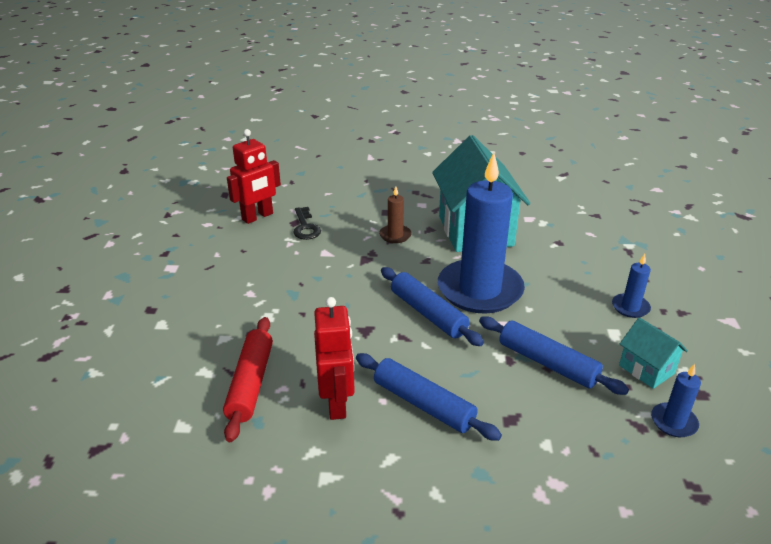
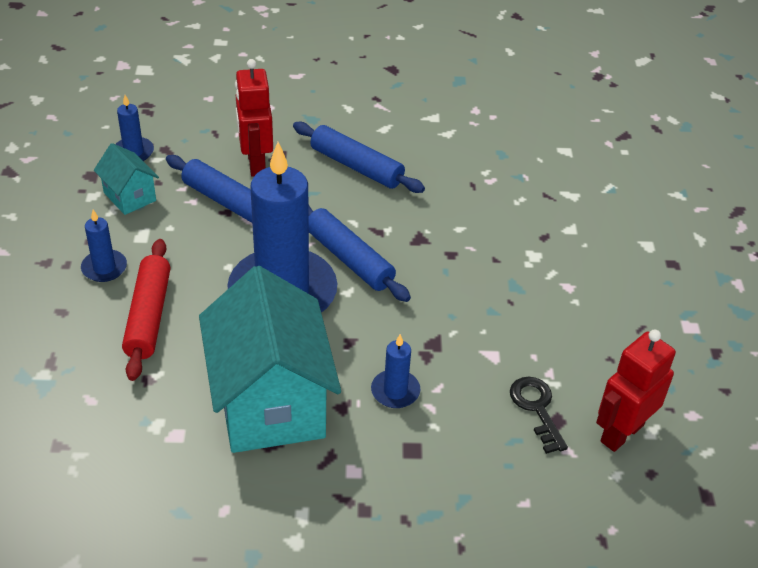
camera: 175 degrees right, 10 degrees up
(251, 383) = (521, 184): red rolling pin -> red rolling pin (148, 316)
(337, 403) = (435, 167): red robot -> red robot (256, 163)
(395, 235) = (395, 391): brown candle -> blue candle

